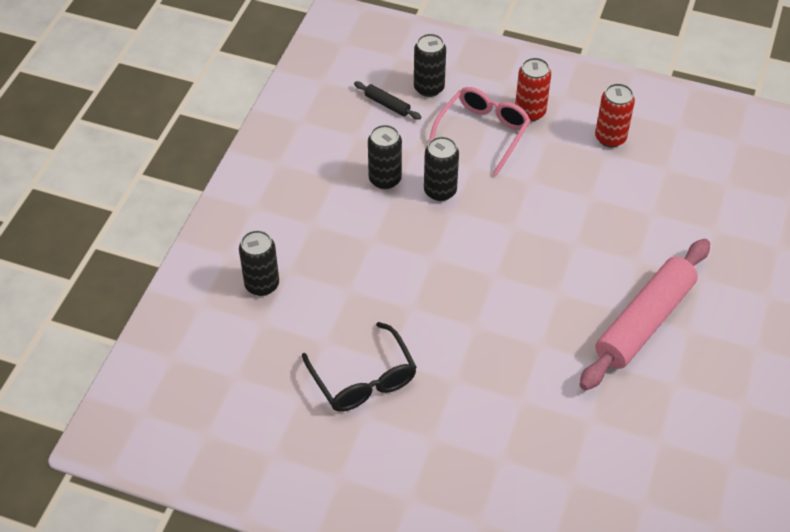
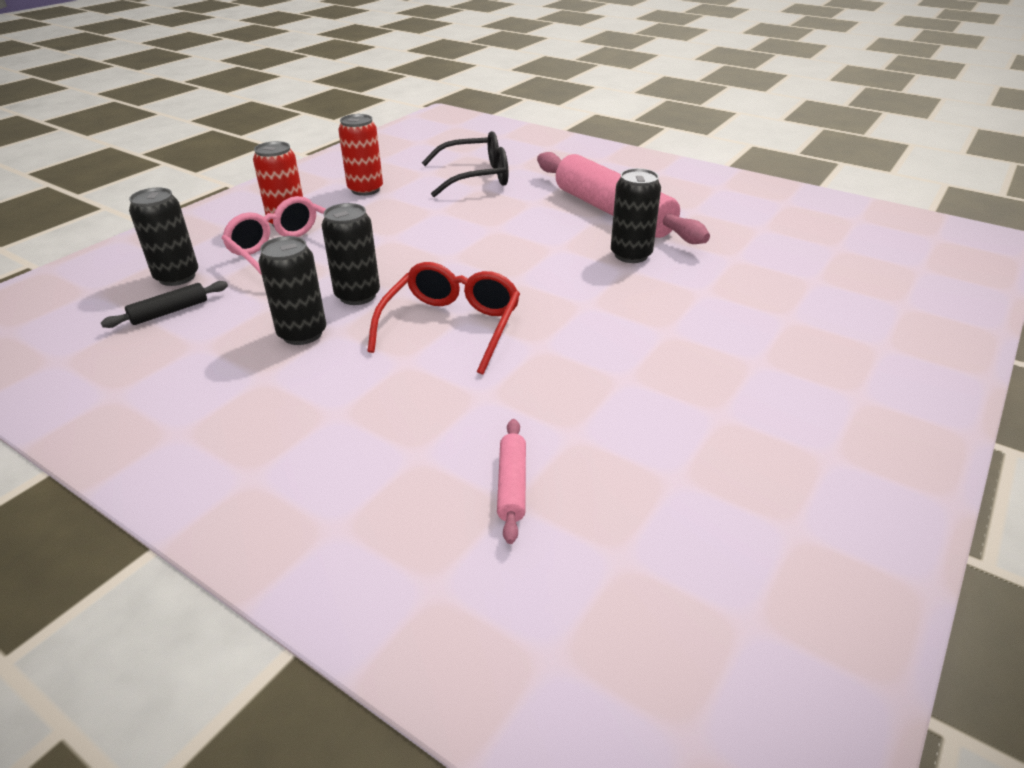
camera: 75 degrees left, 15 degrees down
(262, 284) = (427, 491): black can -> black can (631, 255)
(275, 320) = (512, 485): none -> pink rolling pin
(363, 378) = (651, 406): black glasses -> black glasses (474, 177)
(418, 253) = (451, 327): none -> red glasses

